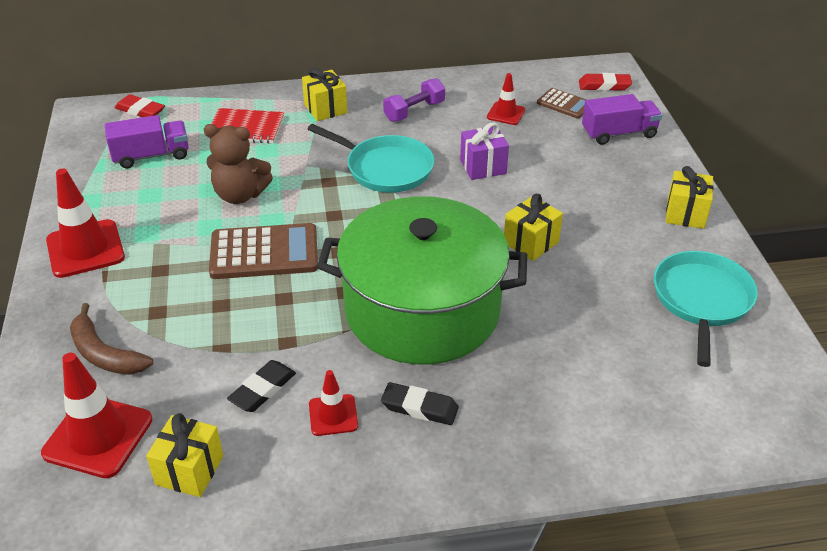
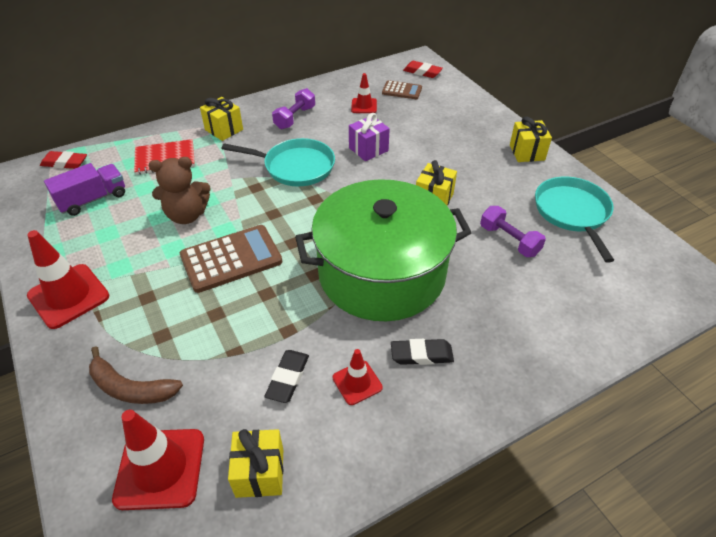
camera: 20 degrees left, 5 degrees up
(598, 312) = (509, 240): none -> purple dumbbell
(604, 86) = (422, 72): red eraser -> red eraser turned 45 degrees clockwise
(619, 133) = (451, 104): purple truck -> none

